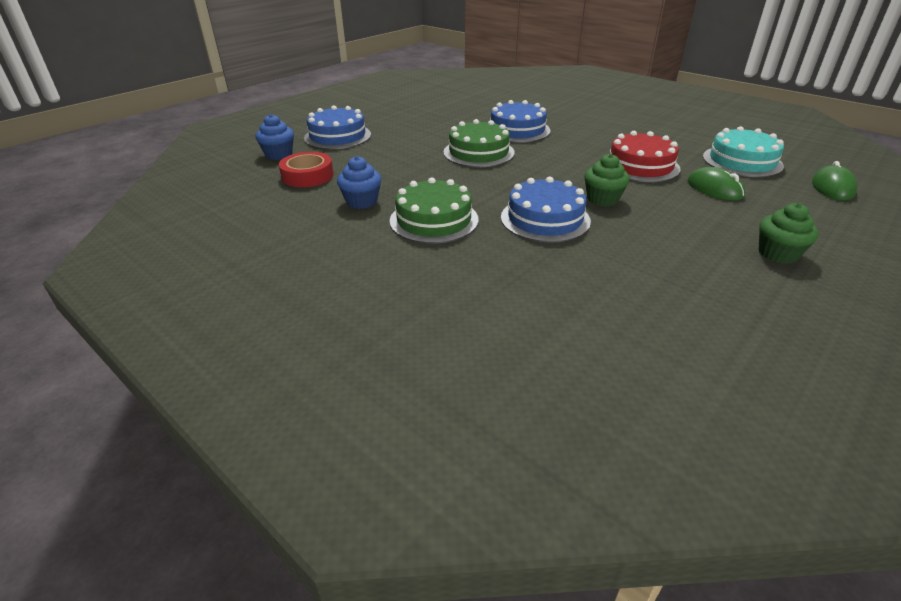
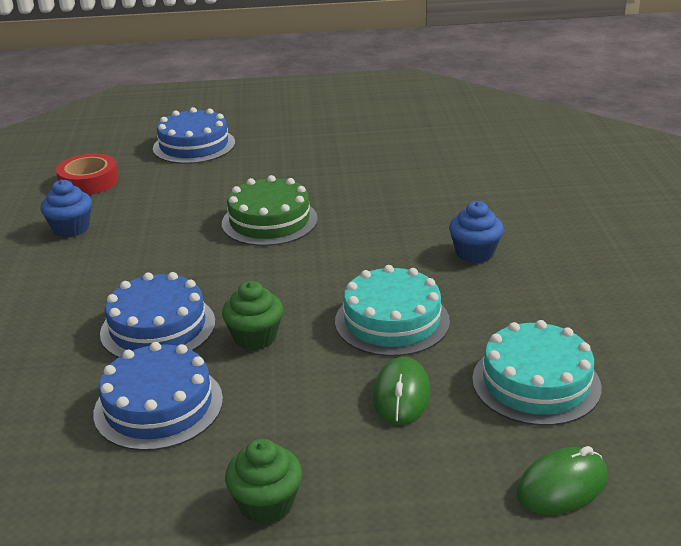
camera: 45 degrees right, 5 degrees down
(278, 154) = (113, 147): blue cupcake -> blue cupcake (475, 253)
(434, 220) = (79, 276): green cake -> none
(517, 130) = (370, 209): blue cake -> blue cake (158, 406)
(640, 166) = (392, 321): red cake -> turquoise cake

